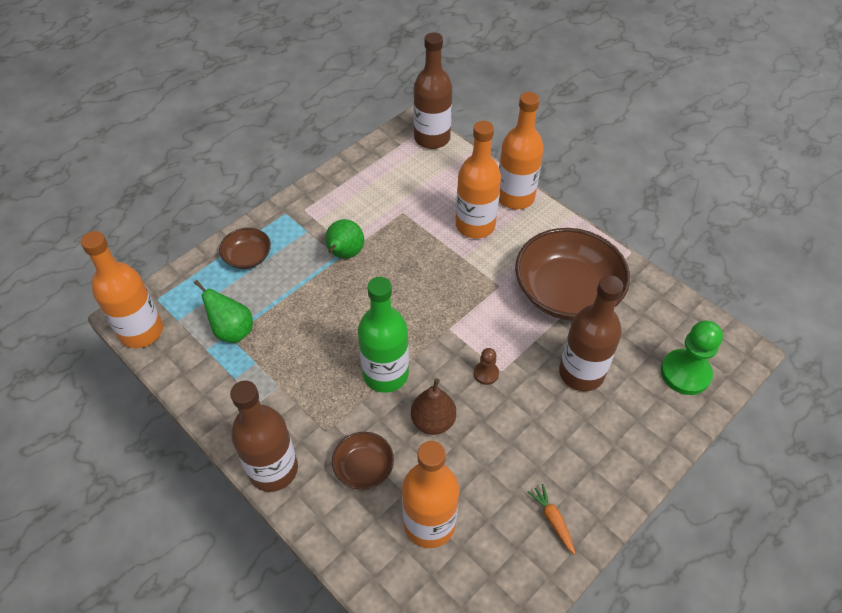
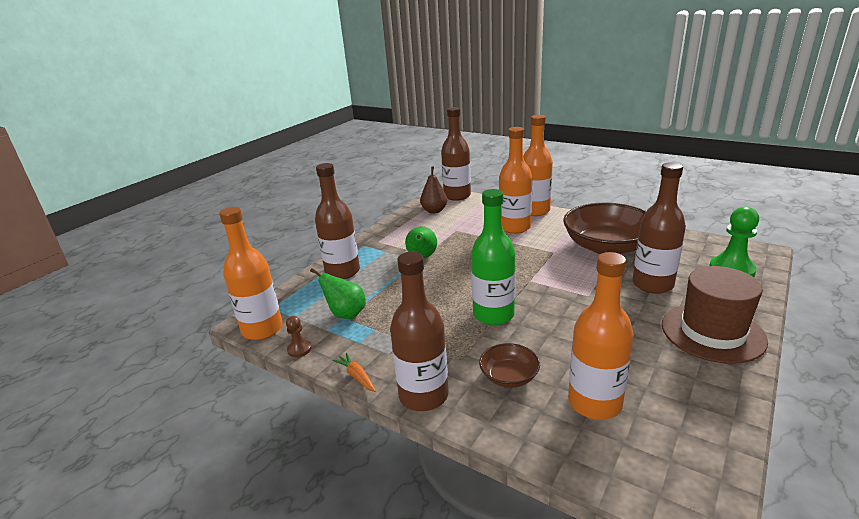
camera: 10 degrees left, 25 degrees down
(248, 257) = (342, 272): brown bowl -> brown bottle
(433, 421) = (552, 335): brown pear -> brown pear (434, 211)
(486, 373) = (577, 299): brown pawn -> brown pawn (299, 349)
(553, 520) = (703, 376): orange carrot -> orange carrot (357, 376)
(600, 464) = (712, 332): none -> brown hat

